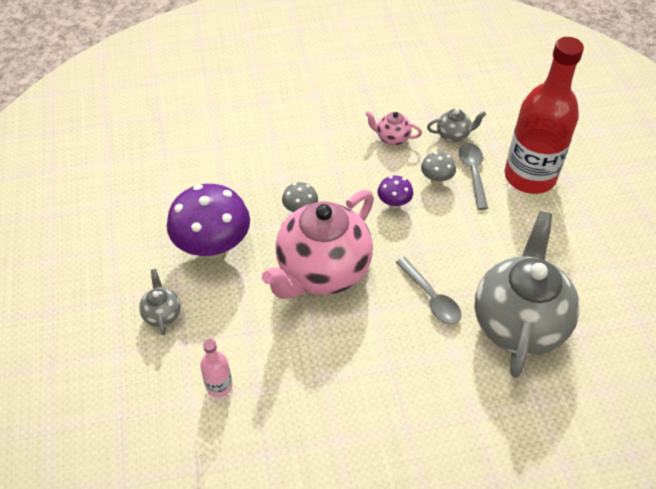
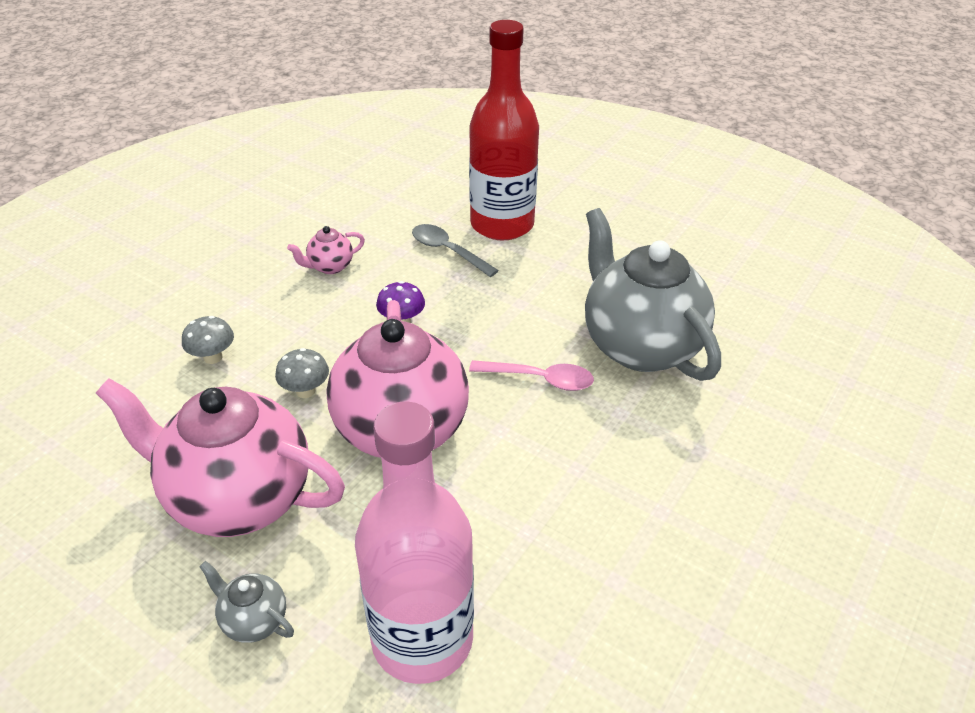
camera: 45 degrees left, 10 degrees down
(213, 246) = (238, 498): purple mushroom -> pink teapot
(219, 386) = (422, 639): pink bottle -> pink bottle, size x2.37
(431, 298) = (540, 379): grey spoon -> pink spoon
(436, 179) = (419, 276): grey mushroom -> grey mushroom (213, 357)
(453, 135) = (390, 230): grey teapot -> none

